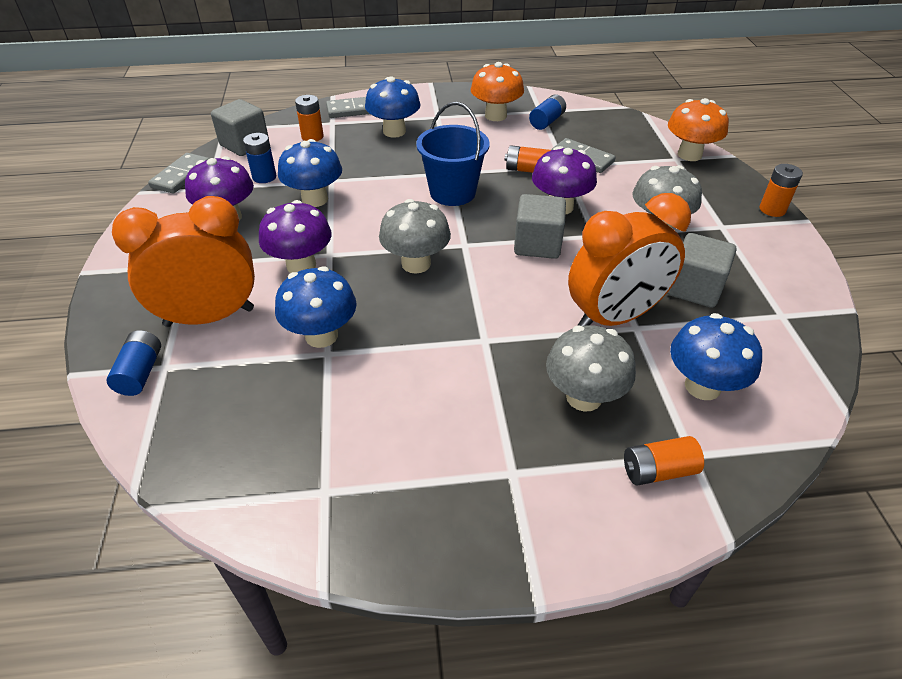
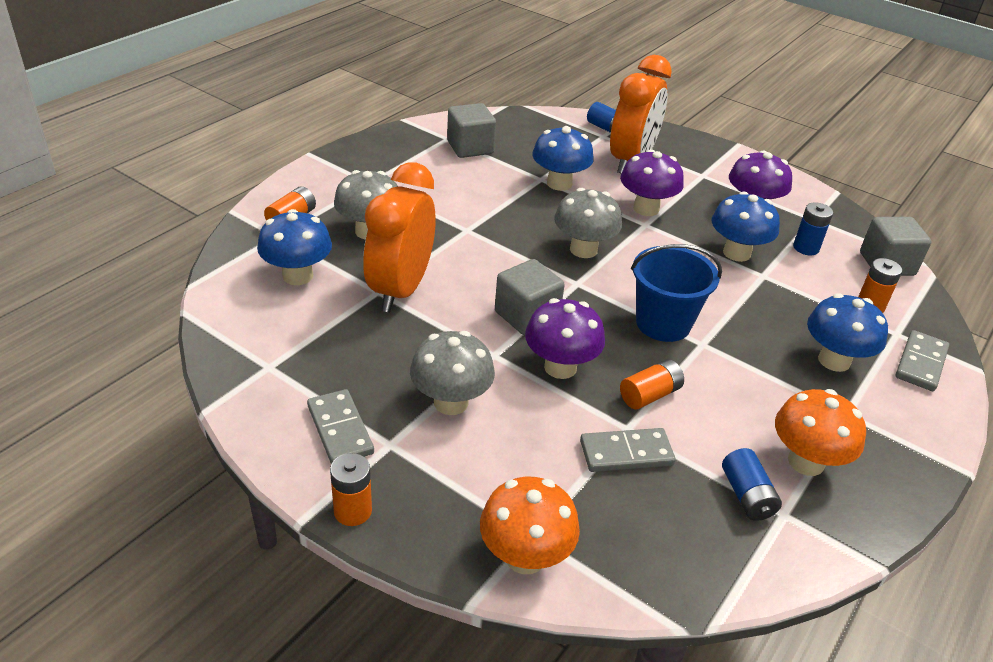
camera: 130 degrees right, 5 degrees down
(181, 176) = (849, 215): grey domino -> grey domino (340, 429)
(694, 288) = (361, 350): grey cube -> grey cube (470, 147)

